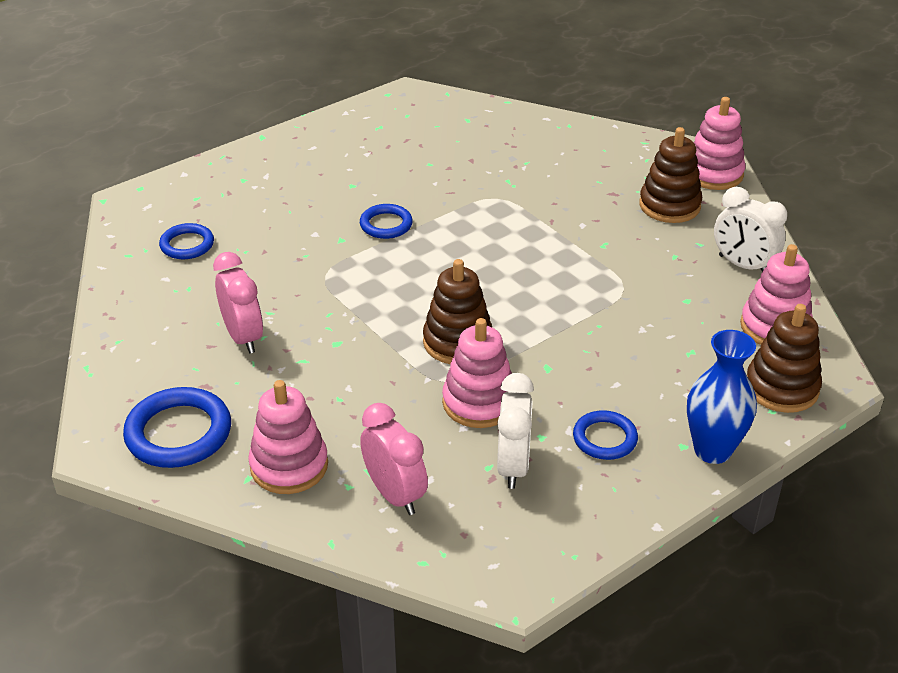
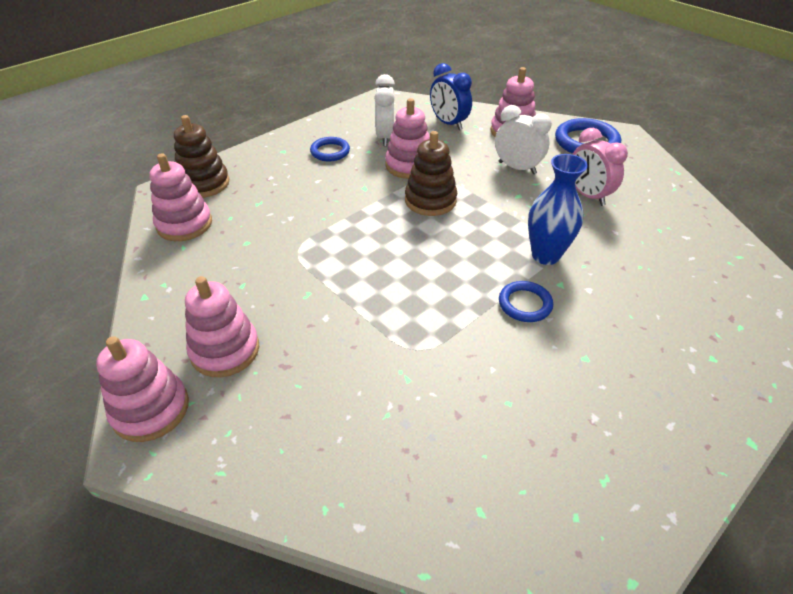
camera: 175 degrees right, 5 degrees up
(187, 245) = (697, 269): blue ring -> none
(395, 495) = (448, 123): pink clock -> blue clock
(669, 205) = (225, 350): brown stacking toy -> pink stacking toy
(712, 450) = (266, 149): blue vase -> blue vase (545, 255)
(743, 265) = (181, 279): white clock -> white clock (517, 168)

